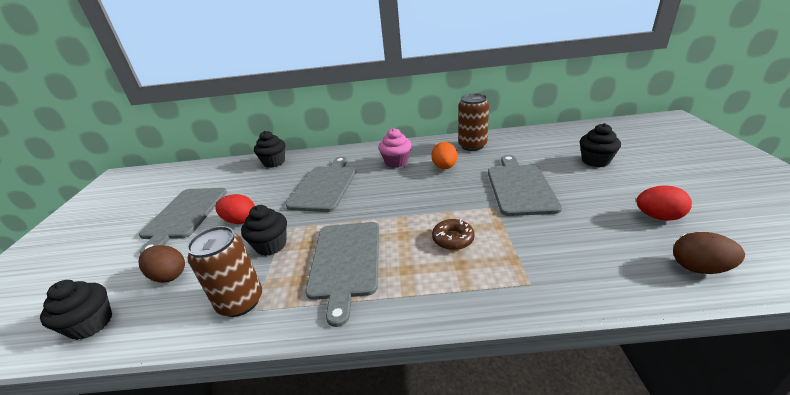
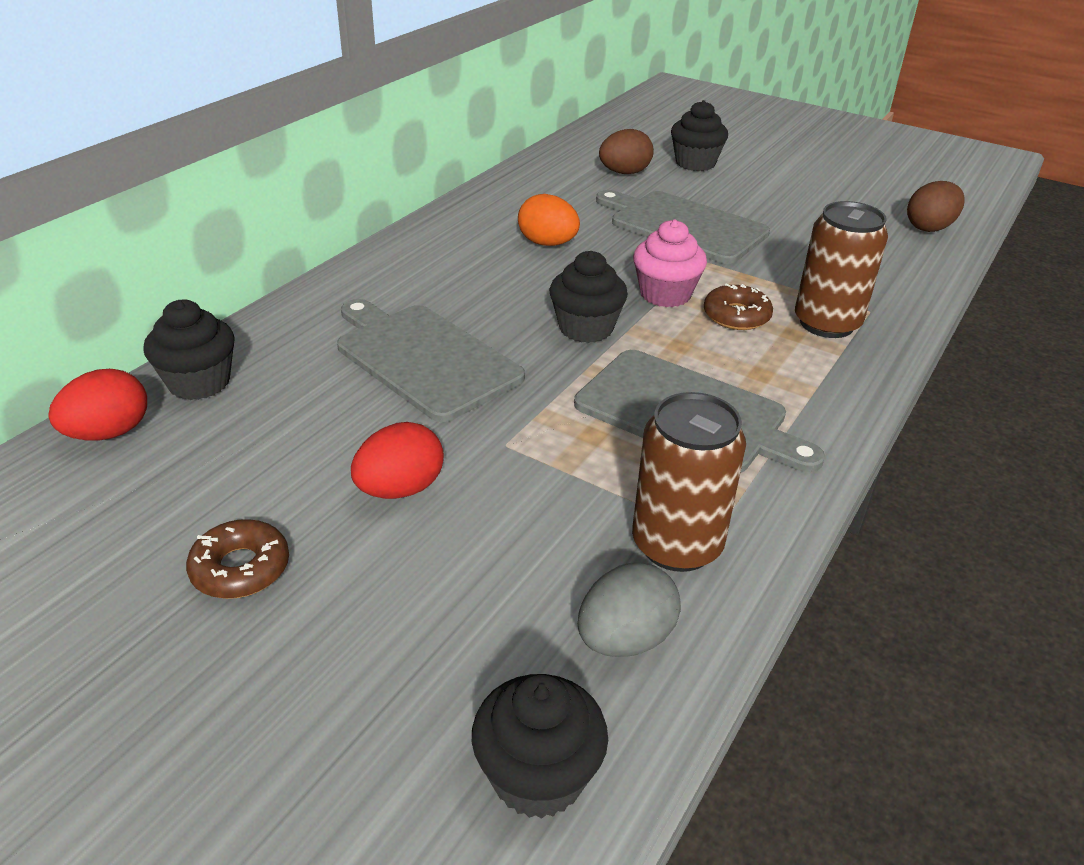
camera: 60 degrees left, 5 degrees up
(169, 275) = (488, 628): brown egg -> brown egg (624, 173)
(171, 313) = (625, 639): none -> grey egg
(184, 215) = (240, 568): grey cutting board -> brown donut
(271, 245) = (547, 472): black cupcake -> black cupcake (586, 328)
(396, 162) = (459, 268): pink cupcake -> pink cupcake (665, 294)
(472, 145) = (520, 199): brown can -> brown can (826, 323)
(658, 217) = (839, 198): red egg -> red egg (109, 433)

